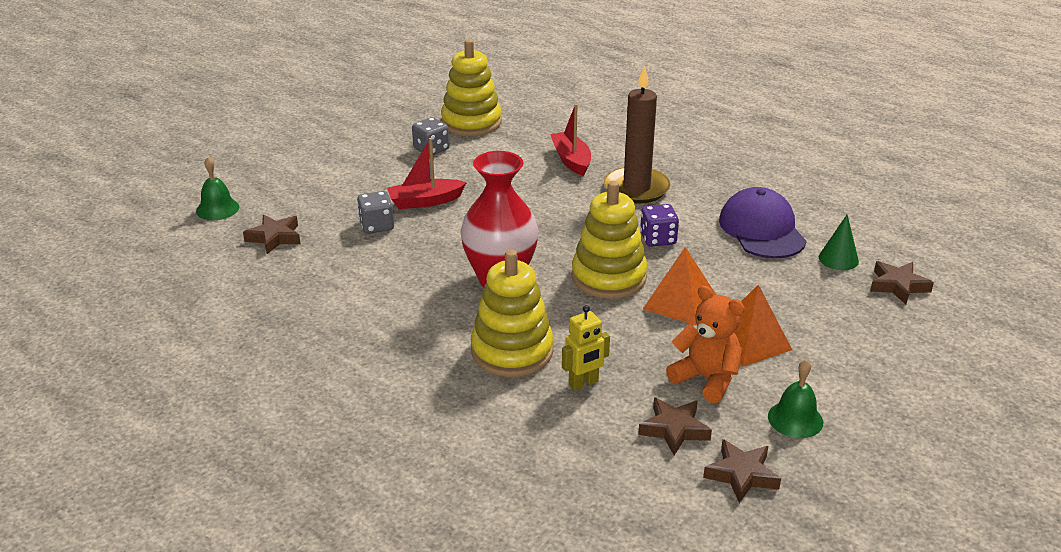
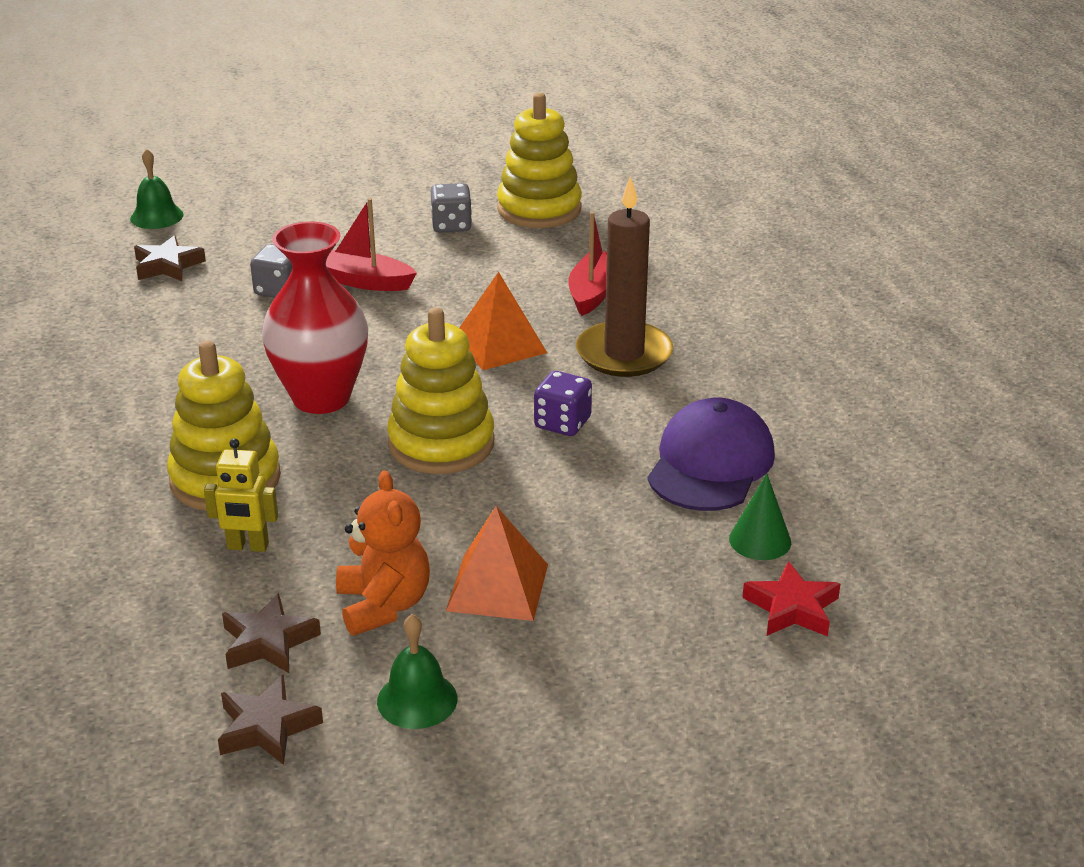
camera: 35 degrees right, 0 degrees up
(680, 302) = (481, 506): orange pyramid -> orange pyramid (499, 344)
(898, 286) = (792, 608): brown star -> red star

